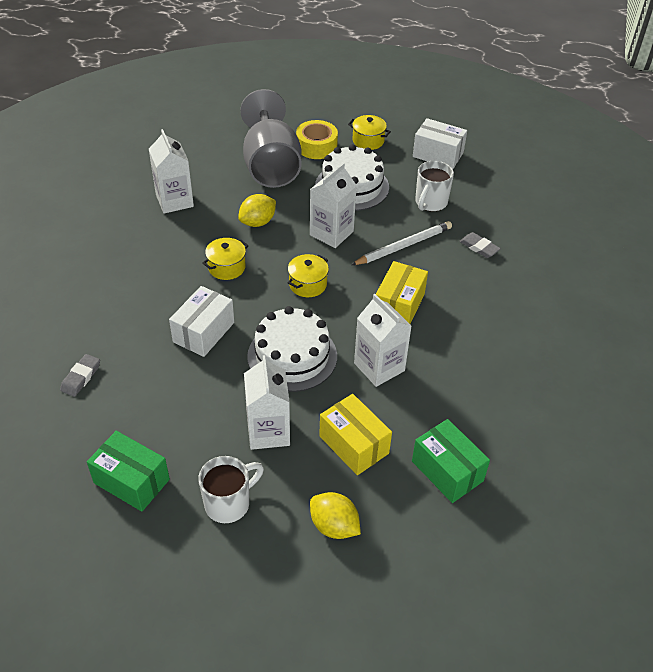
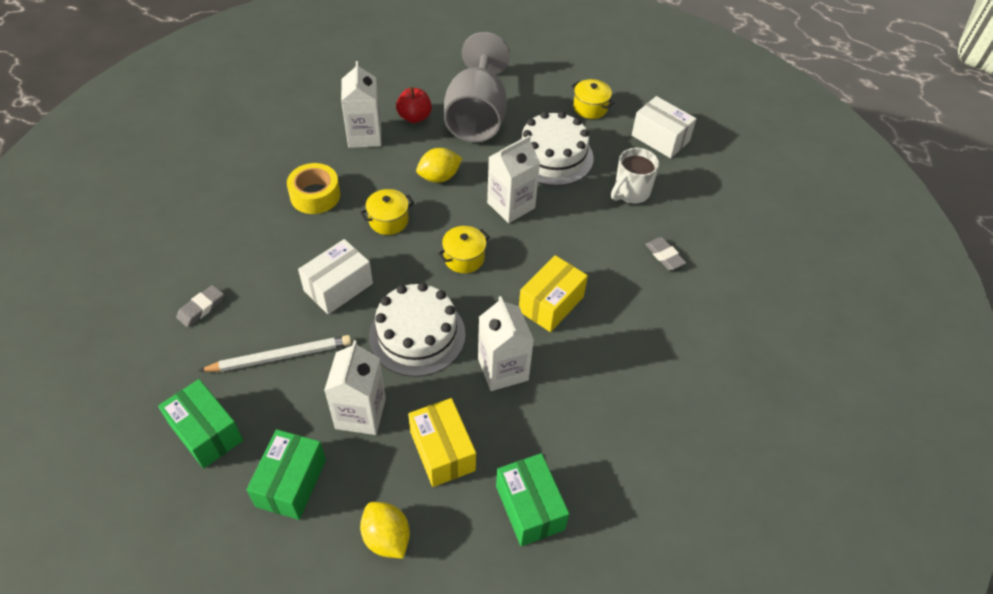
camera: 15 degrees right, 5 degrees up
(214, 176) = (414, 117): none -> red apple
(229, 503) = (291, 483): white mug -> green box
(316, 146) = (533, 104): yellow tape -> yellow tape (315, 195)
(403, 246) = (582, 236): white pencil -> white pencil (280, 356)

